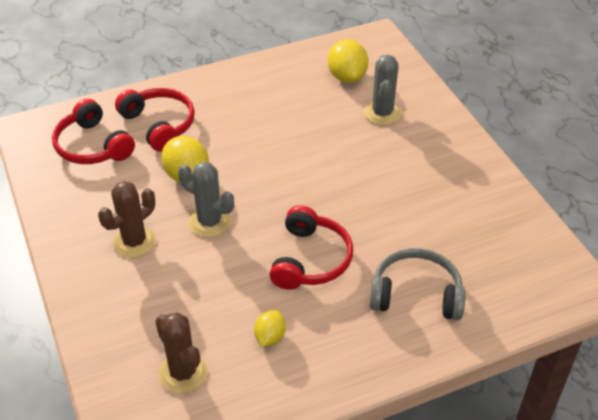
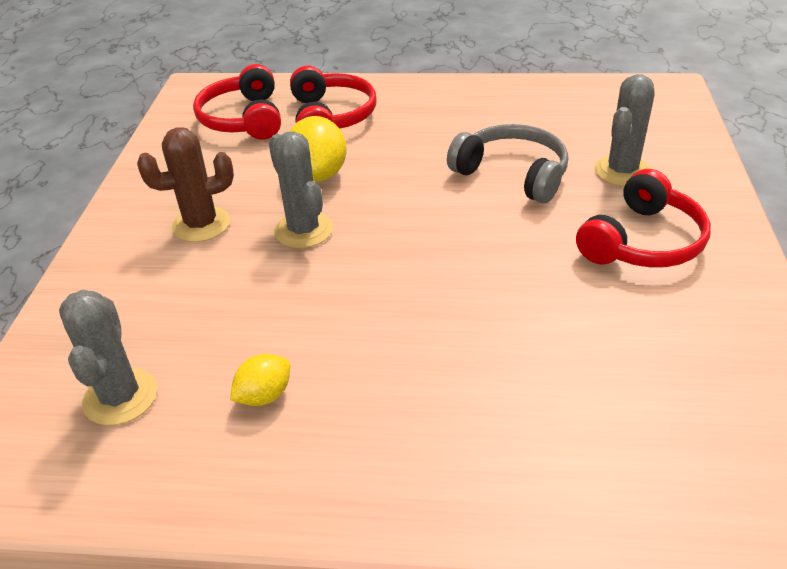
camera: 30 degrees right, 5 degrees down
(183, 373) = (120, 397): brown cactus -> grey cactus
(311, 259) = (396, 315): red headphones -> red headphones (643, 241)
(347, 77) = (599, 121): yellow lemon -> none
(416, 294) = (518, 418): grey headphones -> grey headphones (512, 174)

